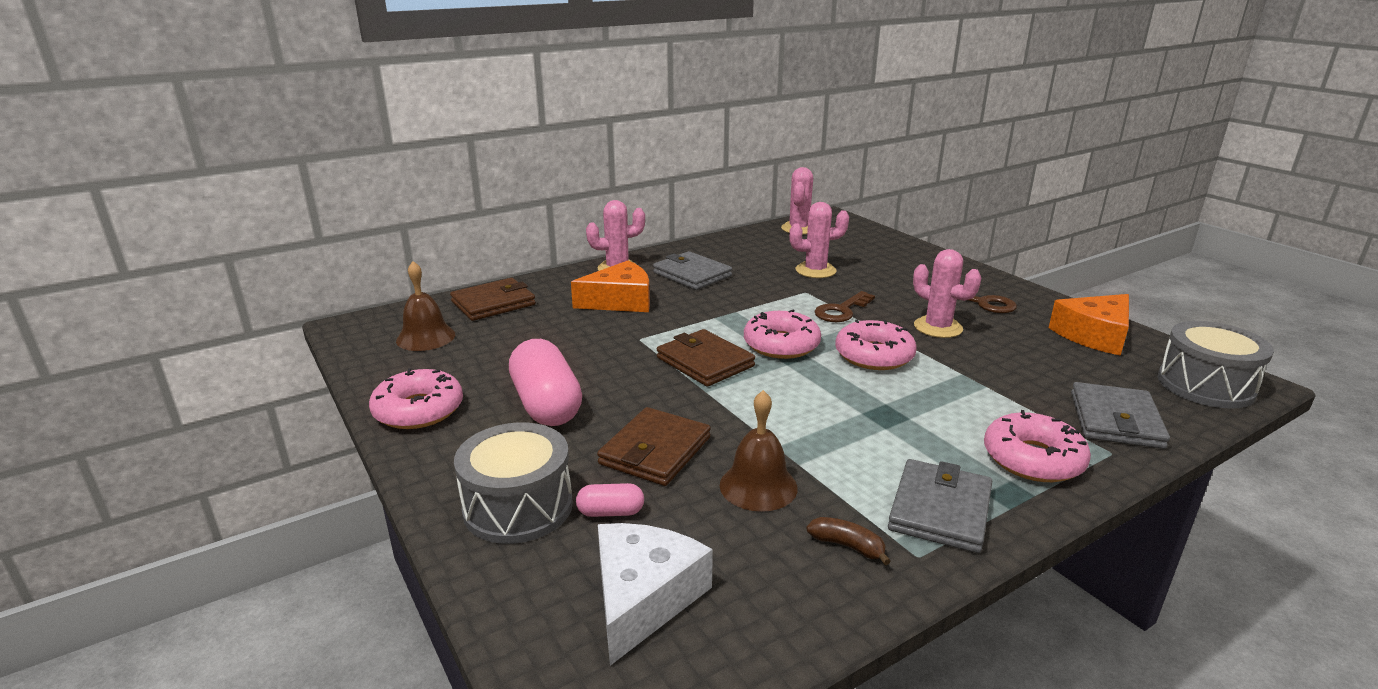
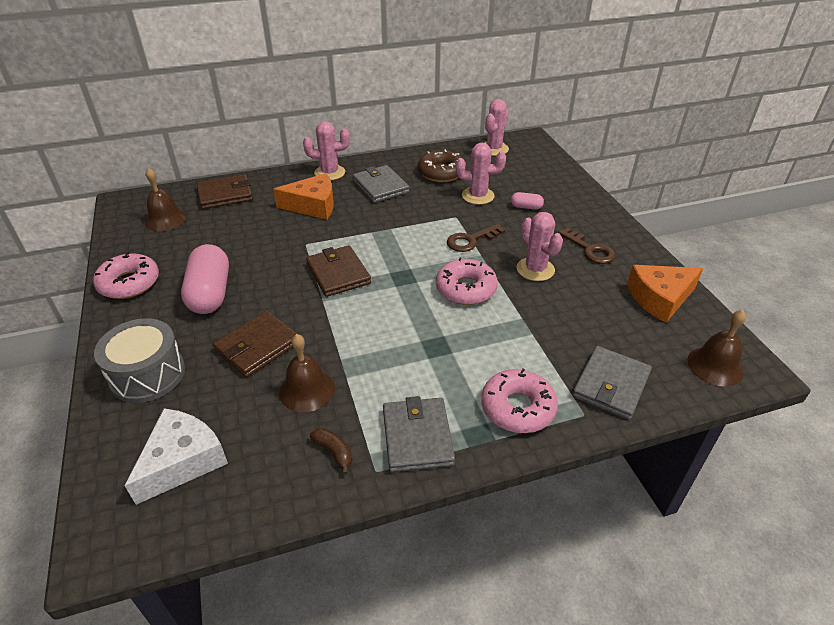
camera: 15 degrees right, 15 degrees up
(610, 512) = (200, 391): pink capsule -> pink capsule (526, 207)
(755, 255) = (441, 172): none -> brown donut
(781, 345) = (403, 266): pink donut -> none
(940, 510) = (417, 437): grey wallet -> grey wallet turned 45 degrees counterclockwise
(1205, 385) = (715, 366): grey drum -> brown bell

